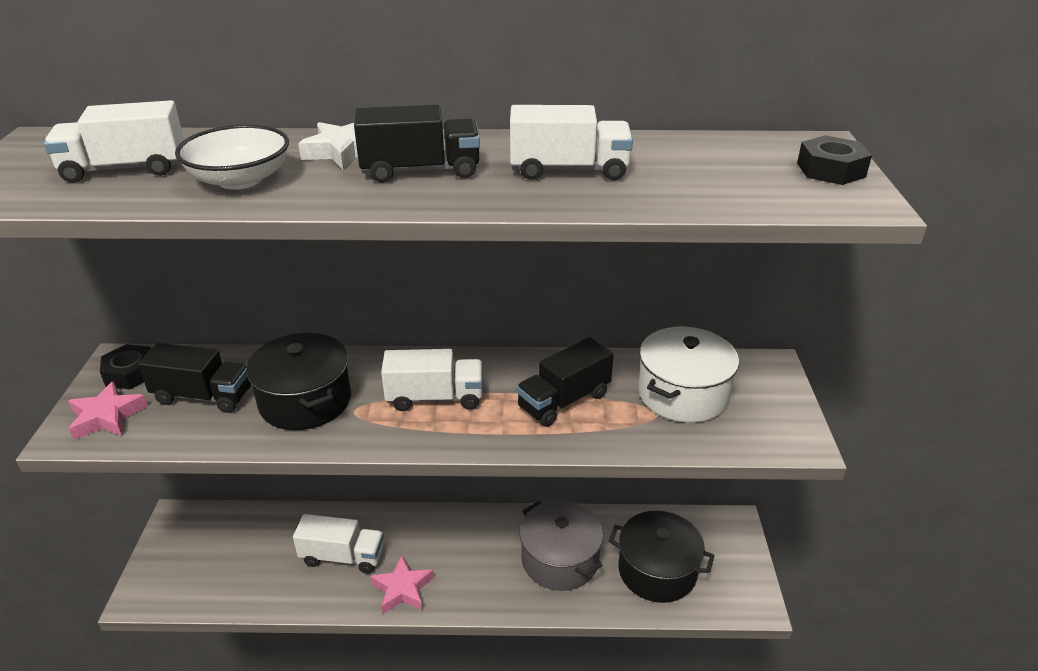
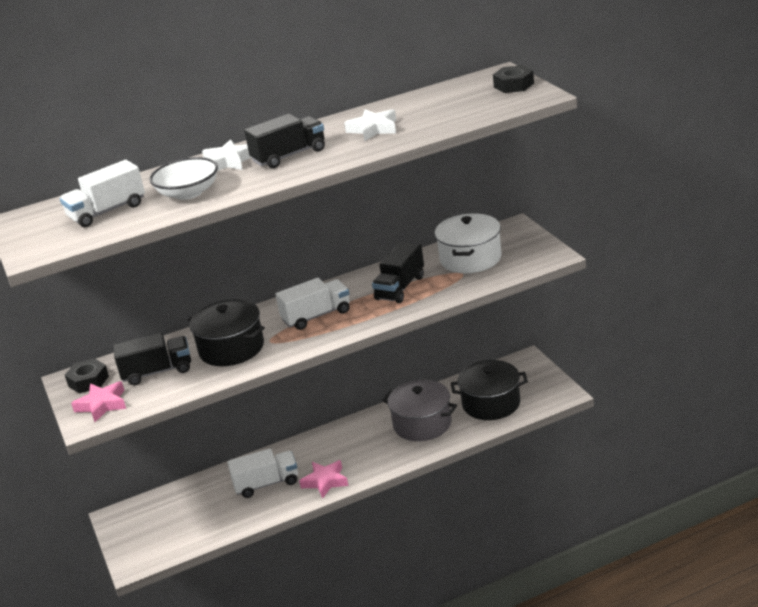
camera: 20 degrees left, 5 degrees down
(569, 170) = (373, 129): white truck -> white star

